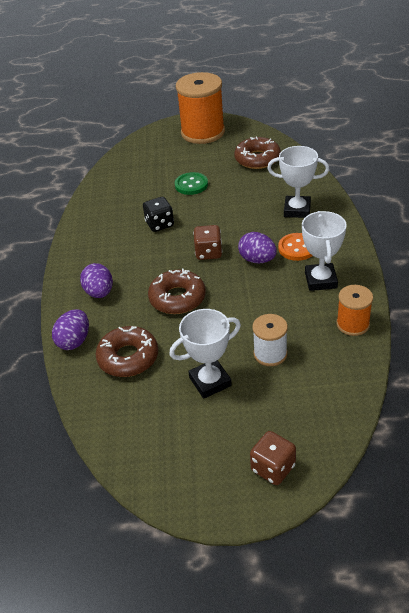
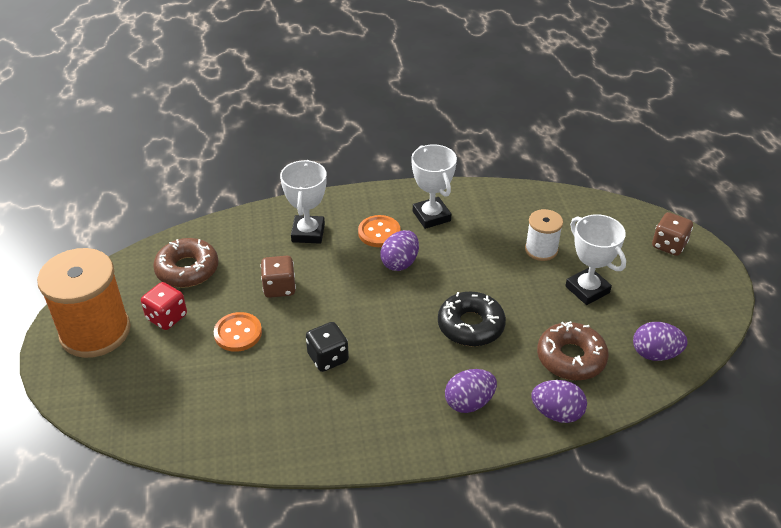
camera: 100 degrees left, 0 degrees up
(118, 419) = (655, 354): none -> purple egg
(177, 298) = (470, 325): brown donut -> black donut
(191, 185) = (238, 333): green button -> orange button
(208, 253) = (388, 304): brown dice -> brown dice (279, 288)
(211, 156) = (167, 317): none -> red dice
(320, 280) = (431, 216): white trophy -> white trophy turned 75 degrees clockwise
(352, 324) = (492, 197): orange spool -> none

